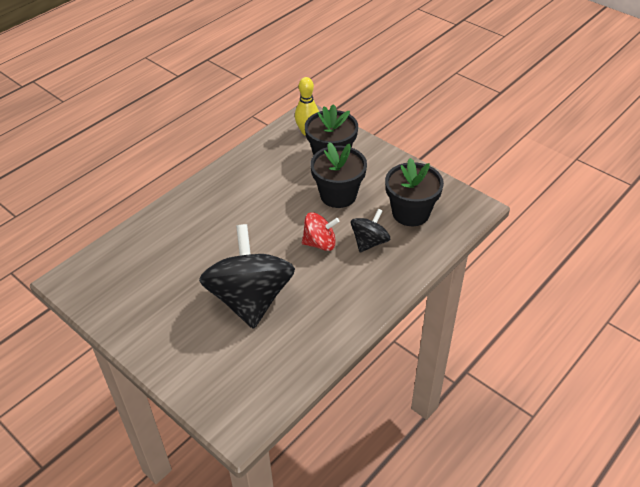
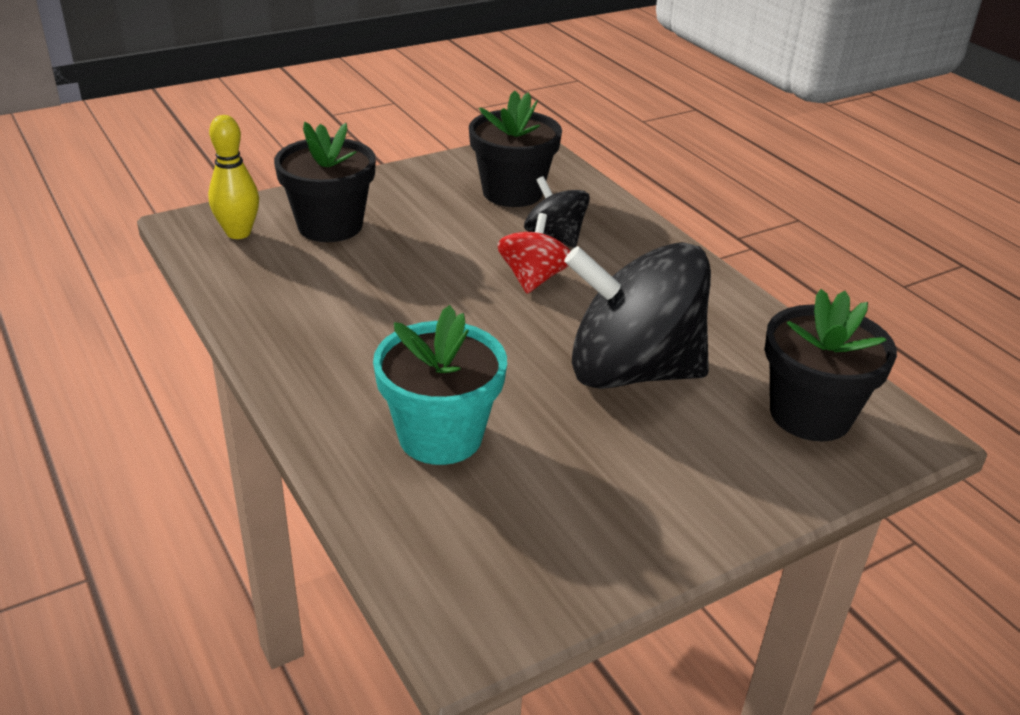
camera: 75 degrees left, 10 degrees down
(176, 243) = (440, 436): none -> turquoise flower pot
(338, 195) = (430, 239): black flower pot -> black flower pot (810, 414)

